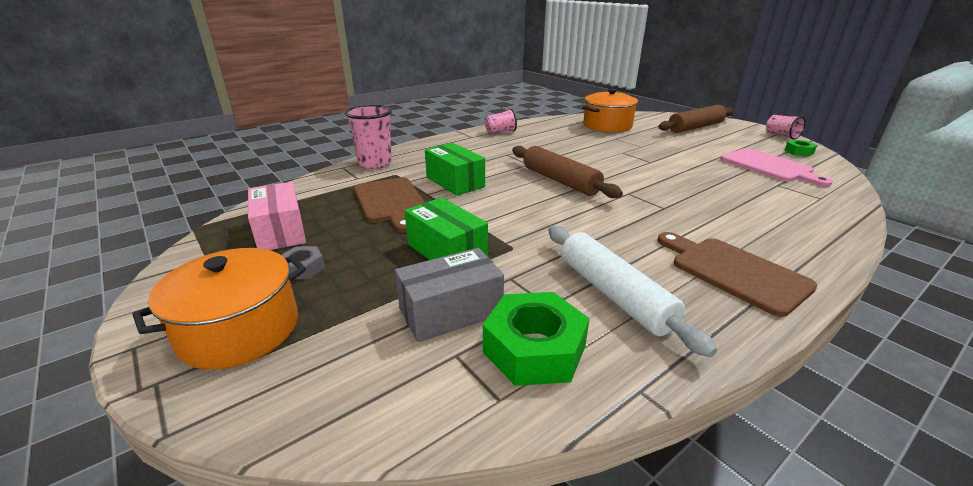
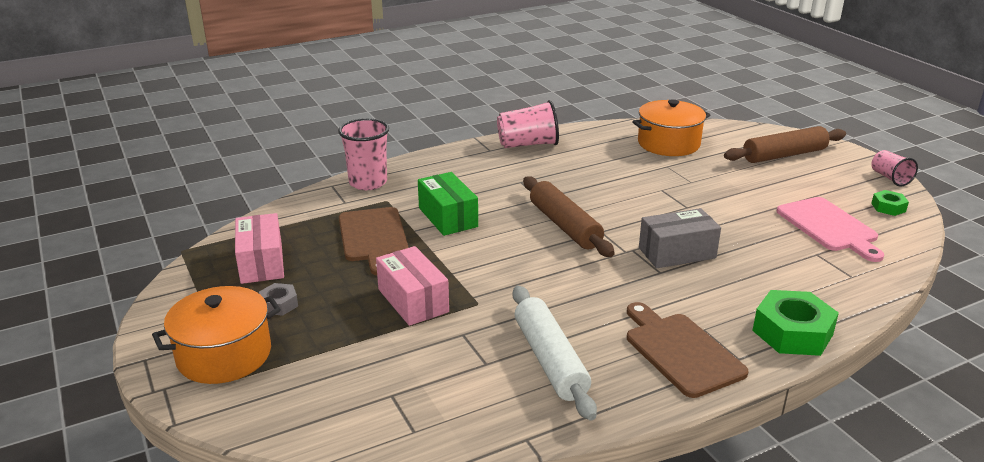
camera: 10 degrees right, 0 degrees up
(447, 251) = (413, 300): green box -> pink box
(450, 311) = (398, 359): grey box -> grey box (677, 253)
(500, 132) = (528, 144): pink cup -> pink cup, size x1.63
(534, 349) = (456, 398): green nut -> green nut (792, 332)

